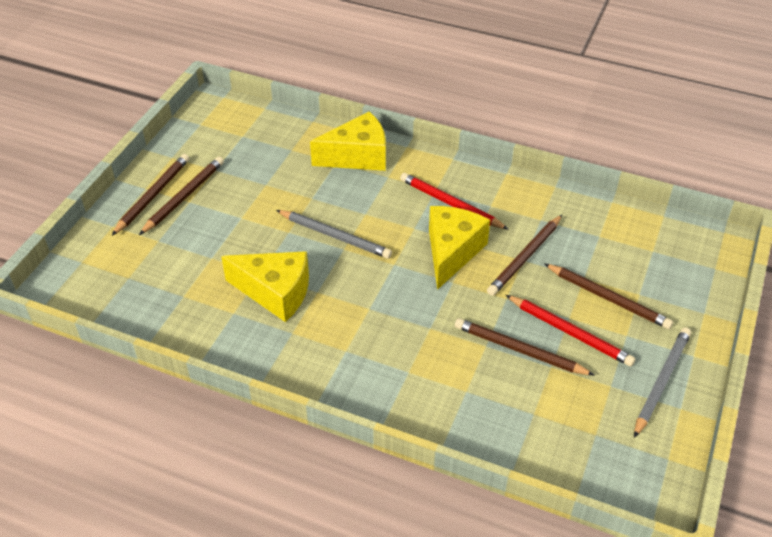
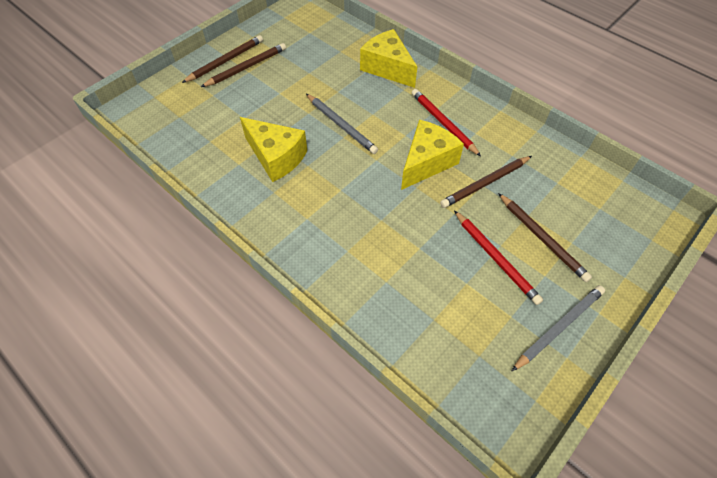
camera: 20 degrees right, 10 degrees up
(358, 156) = (387, 68): yellow cheese -> yellow cheese turned 135 degrees counterclockwise
(519, 350) = (446, 260): brown pencil -> none

